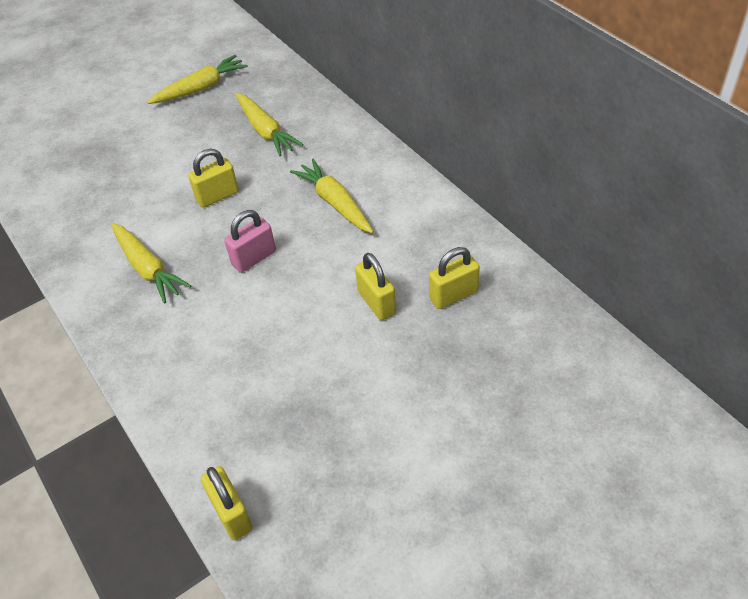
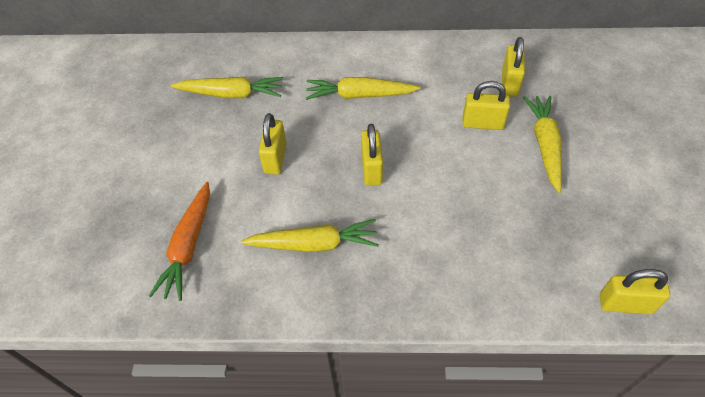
camera: 55 degrees left, 5 degrees up
(96, 203) = (188, 246): none -> orange carrot
(201, 88) = (124, 107): yellow carrot -> yellow carrot (544, 145)
(254, 258) = (371, 169): pink padlock -> yellow padlock

